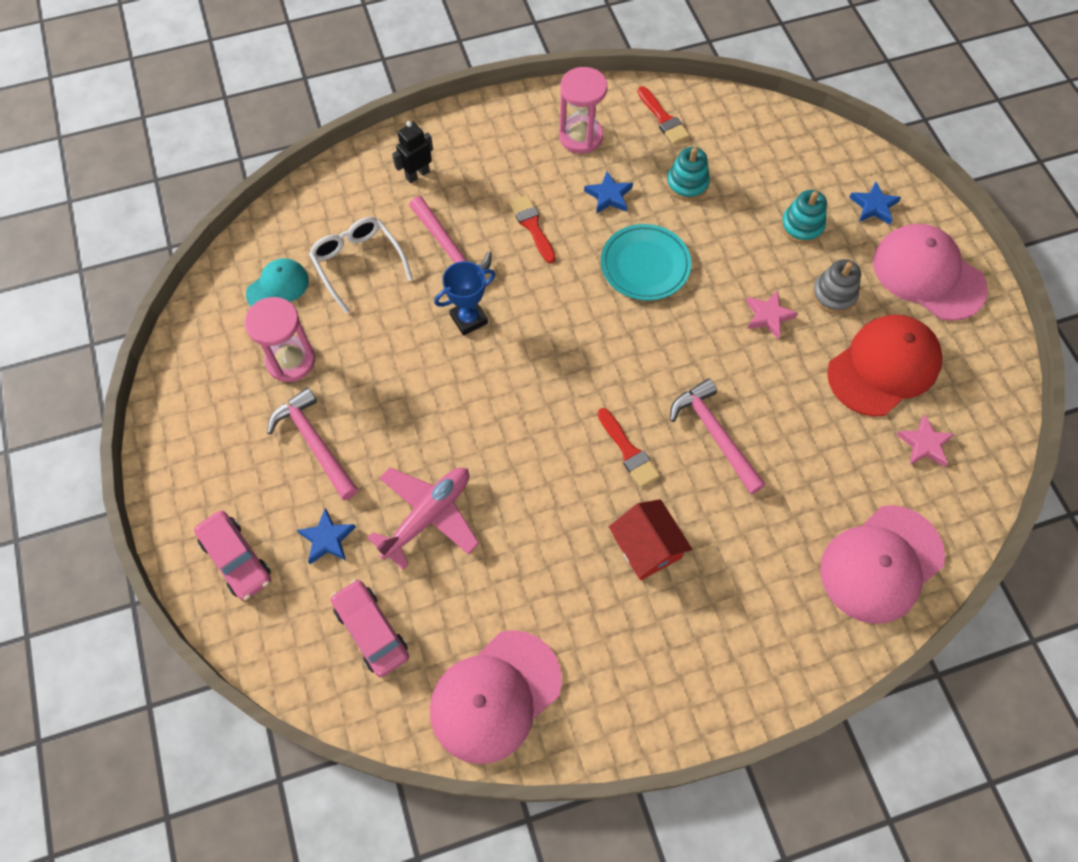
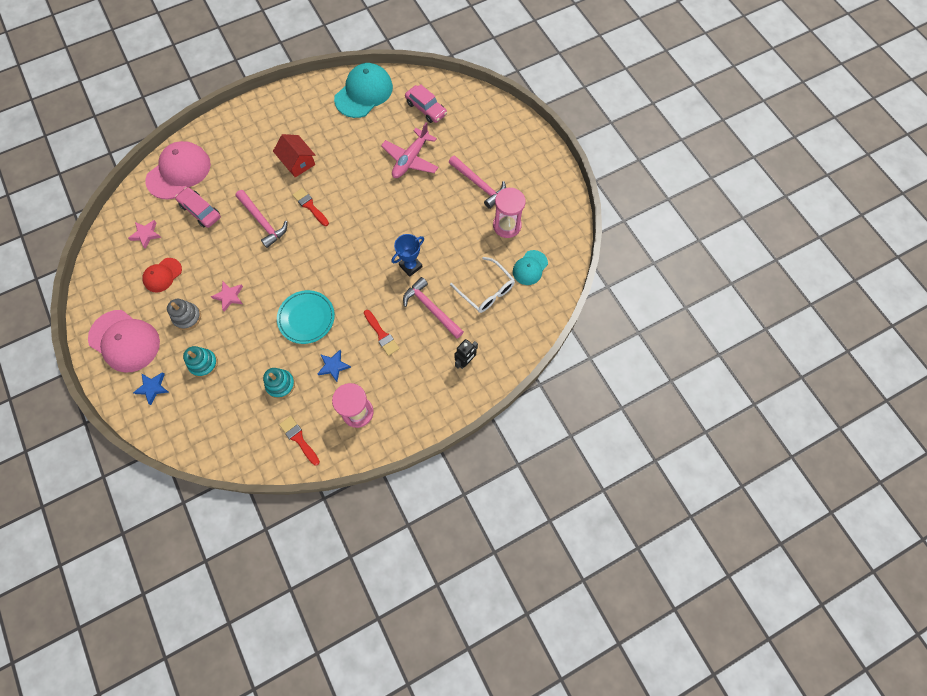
camera: 170 degrees right, 5 degrees up
(236, 559) = (500, 127): pink car -> pink car (200, 211)
(327, 539) = (458, 142): blue star -> none
(495, 696) = (364, 93): pink cap -> turquoise cap
(883, 367) = (162, 275): red cap -> red cap, size x0.56

